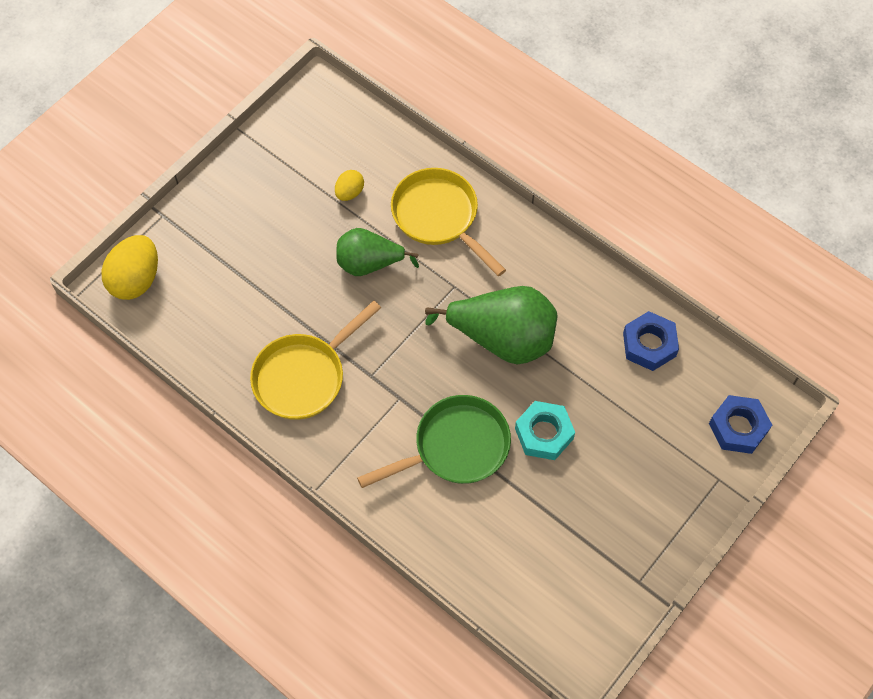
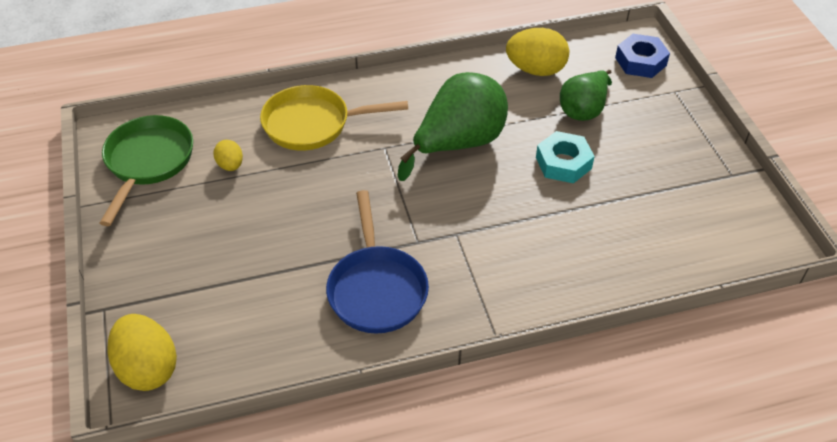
camera: 55 degrees left, 15 degrees down
(304, 376) = (377, 289): yellow pan -> blue pan
(369, 264) = (311, 188): green pear -> green pear (584, 110)
(455, 447) = (532, 221): green pan -> green pan (148, 162)
(649, 344) = (536, 70): blue nut -> yellow egg

